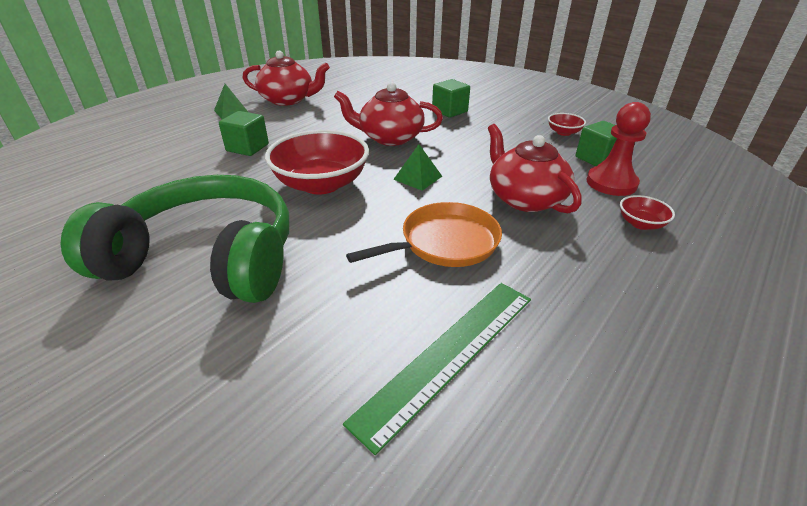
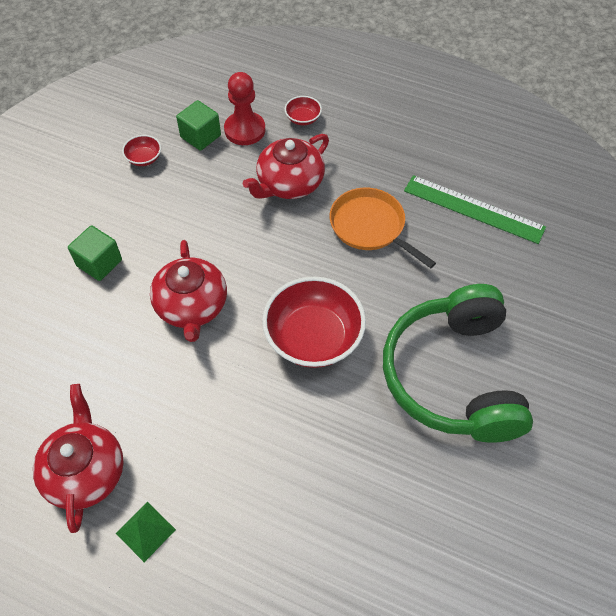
camera: 105 degrees left, 20 degrees up
(247, 148) = (255, 446): green cube -> none
(418, 177) = (276, 262): green pyramid -> none

